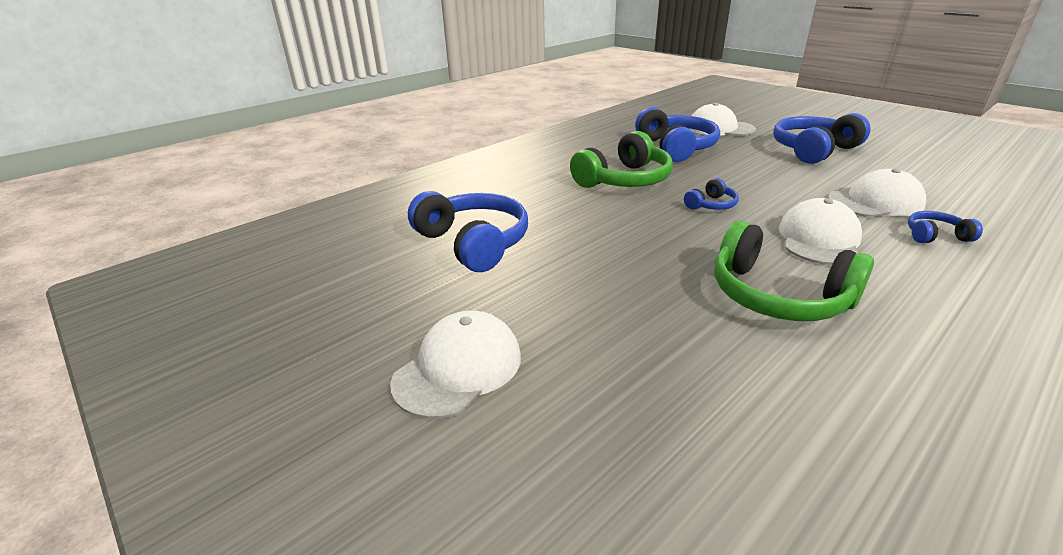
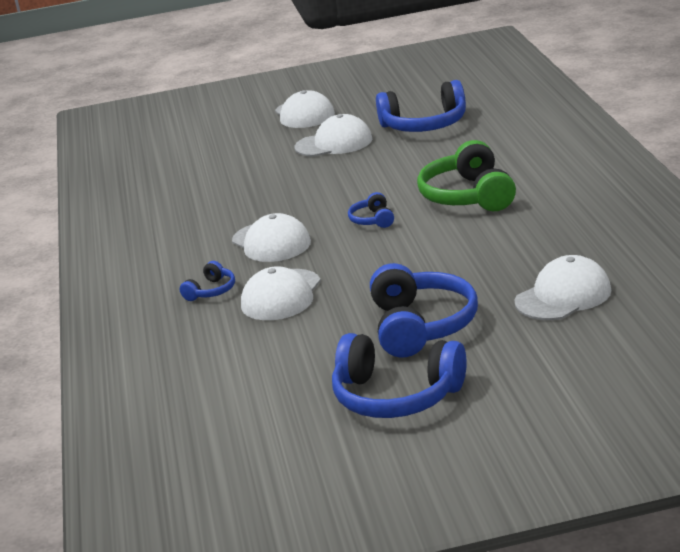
camera: 125 degrees right, 5 degrees down
(559, 290) = (334, 143): none -> white cap
(675, 148) = (524, 244): blue headphones -> blue headphones (396, 396)
(777, 296) = (243, 202): green headphones -> none

